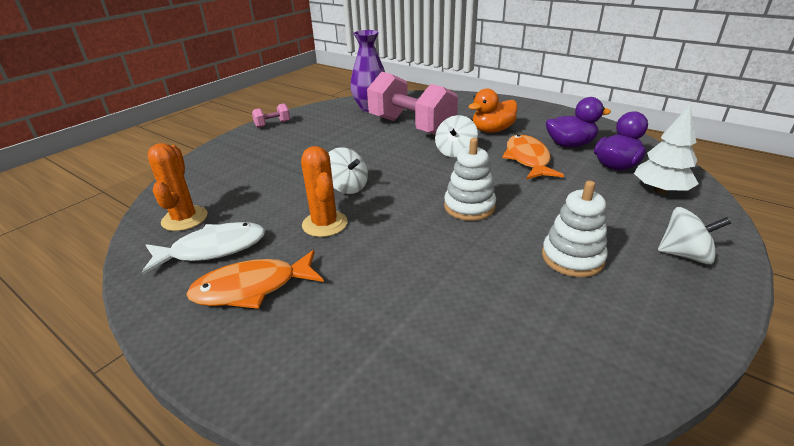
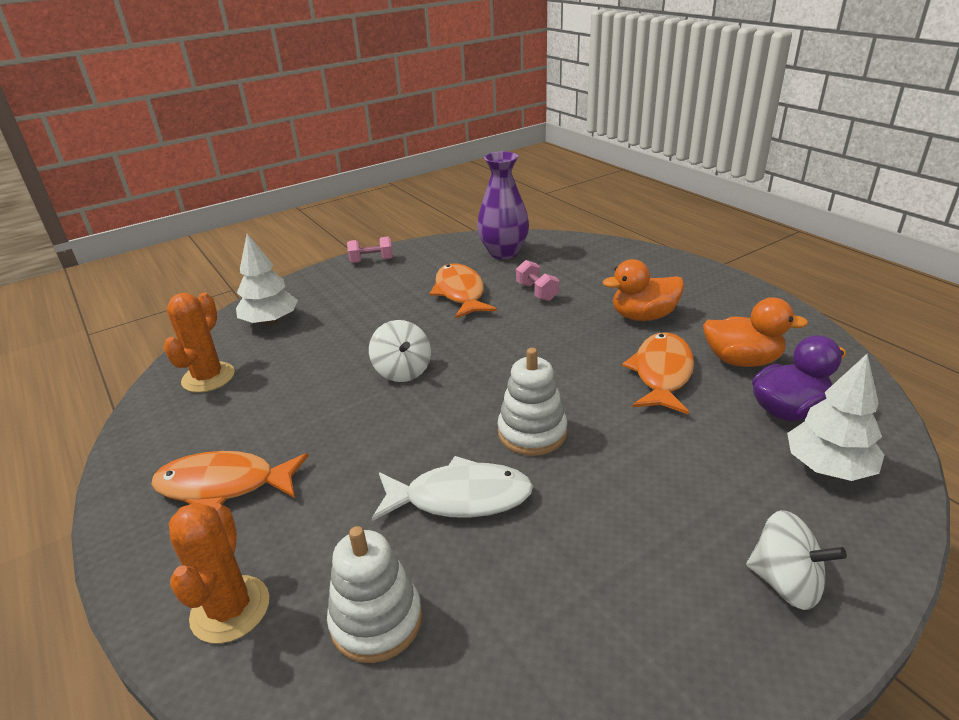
camera: 20 degrees right, 0 degrees up
(213, 249) = (214, 424): white fish -> white fish (460, 497)
(214, 173) = (270, 321): none -> white tree
(325, 224) = (346, 418): orange cactus -> orange cactus (230, 609)
(356, 135) = (460, 293): none -> orange fish
(411, 127) = (537, 292): pink dumbbell -> pink dumbbell, size x0.41
(455, 151) = (569, 342): white spinning top -> none
(570, 145) = (741, 360): purple duck -> orange duck
(572, 258) = (616, 544): white stacking toy -> white stacking toy (376, 620)

